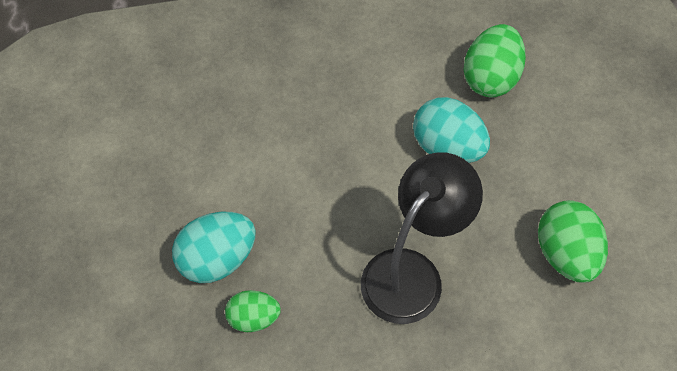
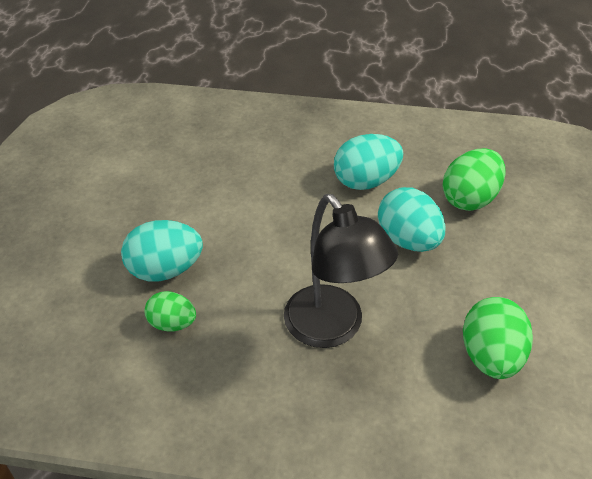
camera: 20 degrees right, 15 degrees down
(379, 86) = (366, 181): none -> turquoise egg
(412, 272) = (332, 329): black lamp -> black lamp turned 90 degrees clockwise

